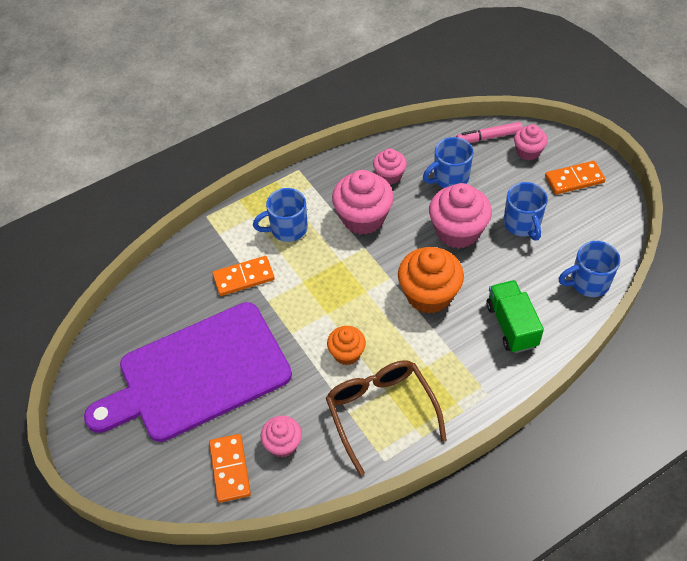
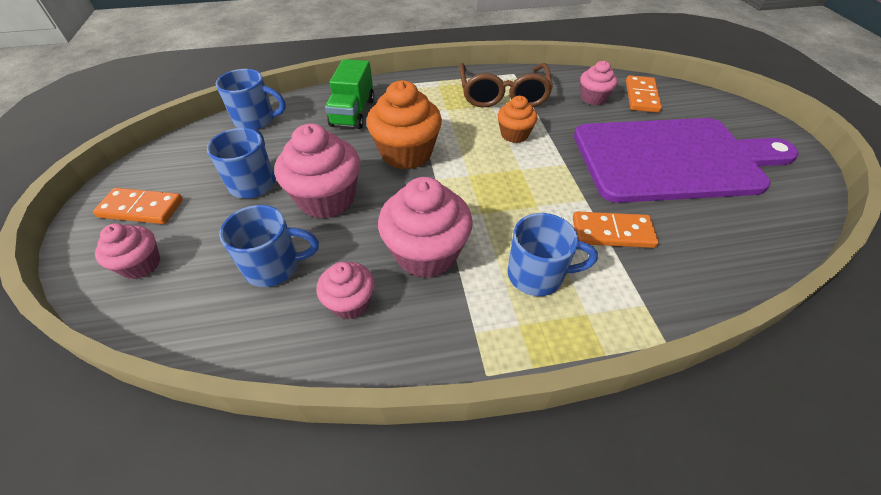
camera: 160 degrees left, 5 degrees down
(488, 137) = (159, 310): pink marker -> none

